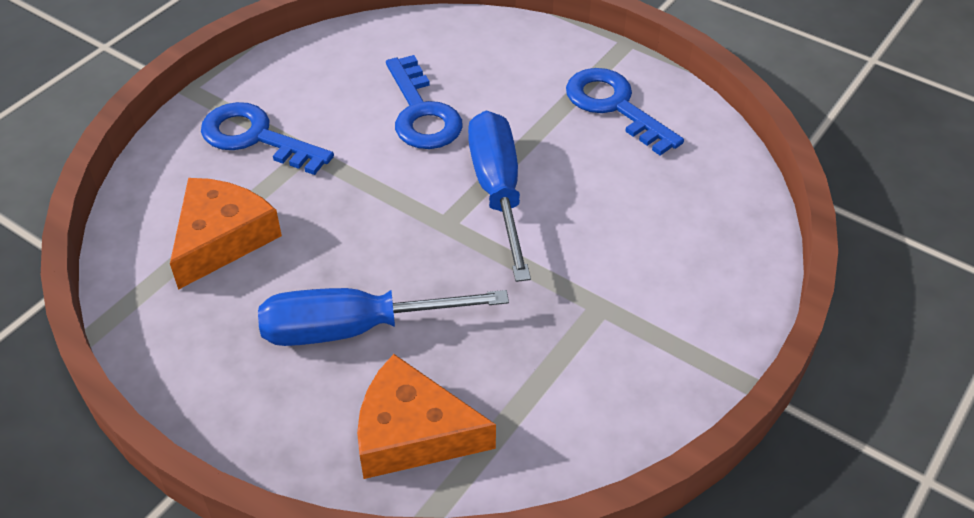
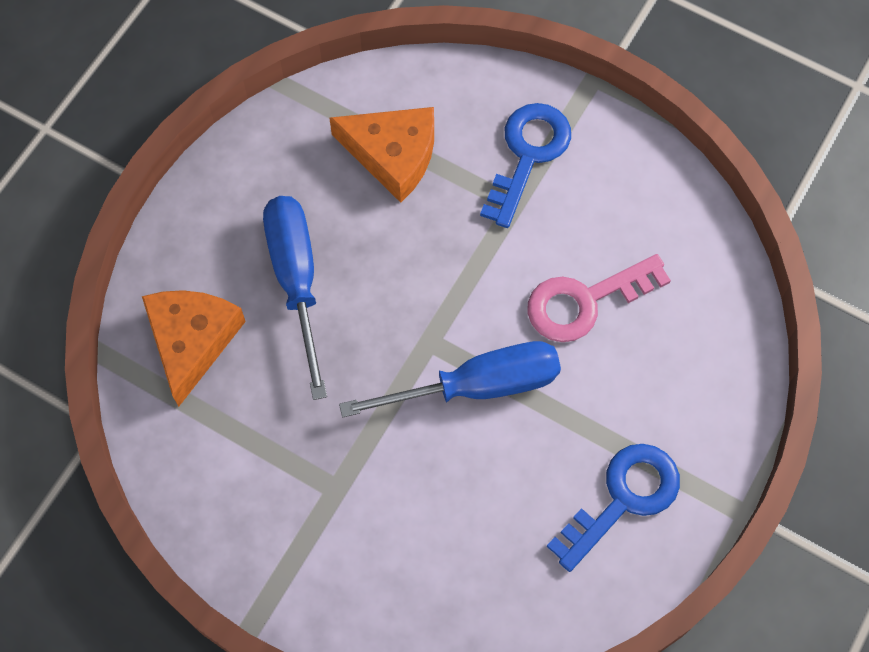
camera: 85 degrees right, 20 degrees up
(421, 112) = (585, 301): blue key -> pink key

